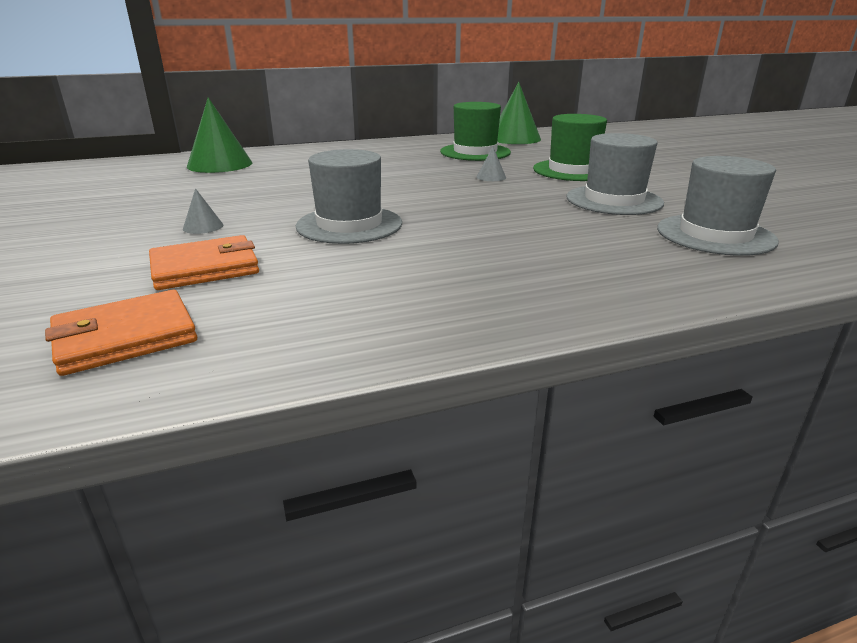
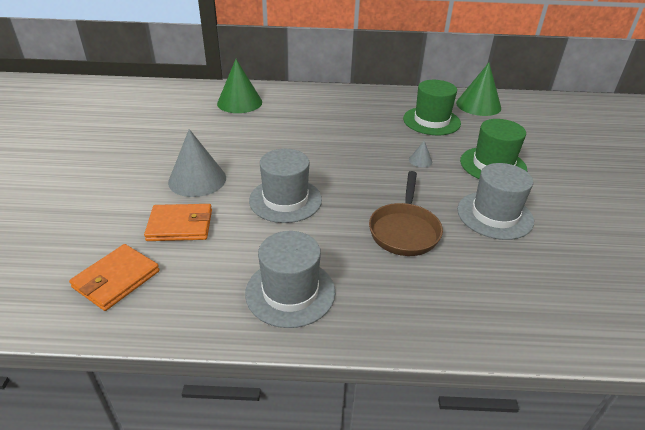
camera: 20 degrees right, 10 degrees up
(125, 337) = (116, 279): orange wallet -> orange wallet turned 45 degrees counterclockwise
(203, 227) = (197, 179): grey cone -> grey cone, size x2.26
(526, 224) = (404, 230): none -> brown pan
(715, 235) = (539, 281): grey hat -> grey hat (290, 292)

